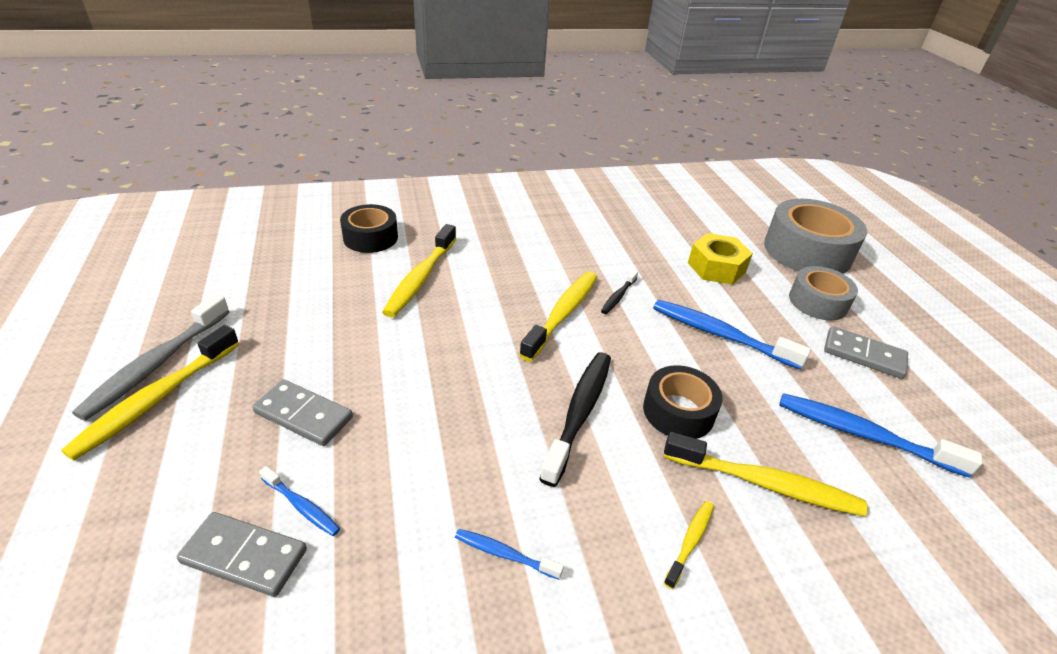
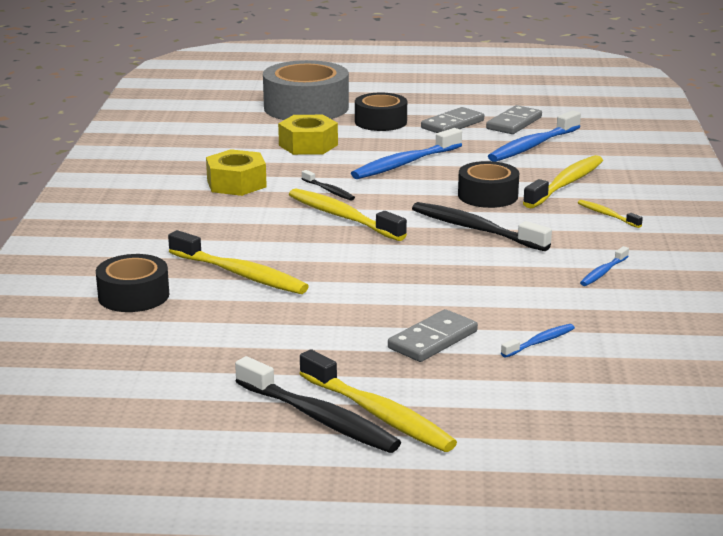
camera: 70 degrees left, 15 degrees down
(156, 364) = (319, 418): grey toothbrush -> black toothbrush
(244, 556) = (583, 365): grey domino -> grey domino (514, 123)
(601, 245) = (236, 183): none -> yellow nut
(818, 302) = (380, 122): grey tape -> black tape

